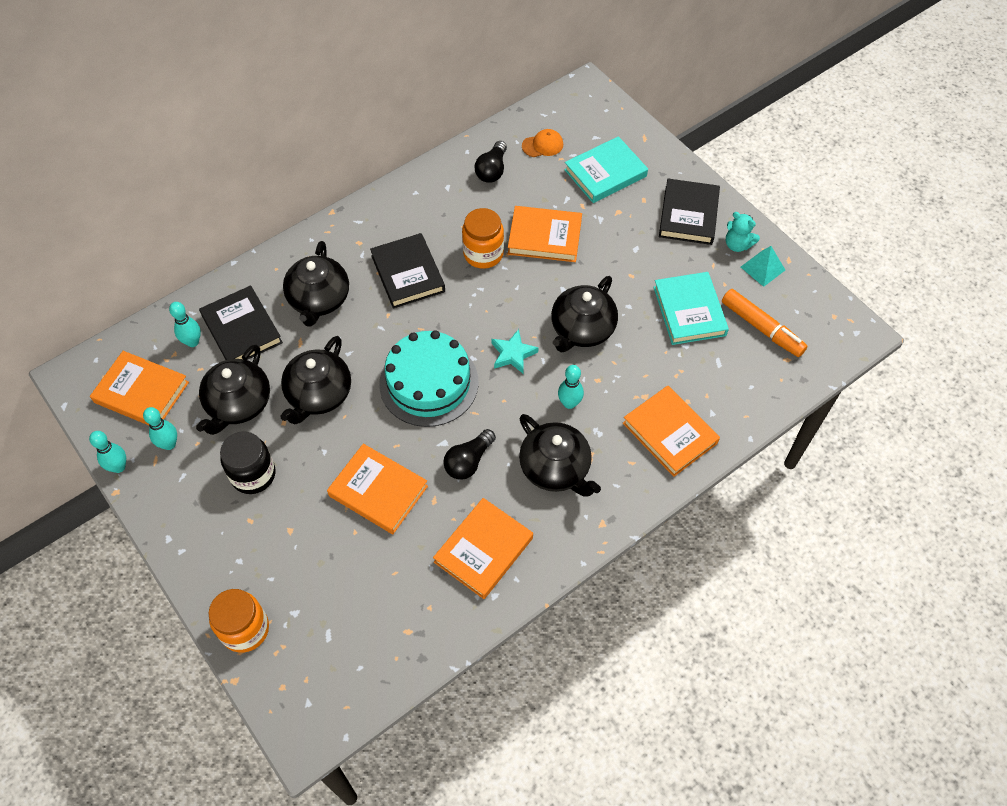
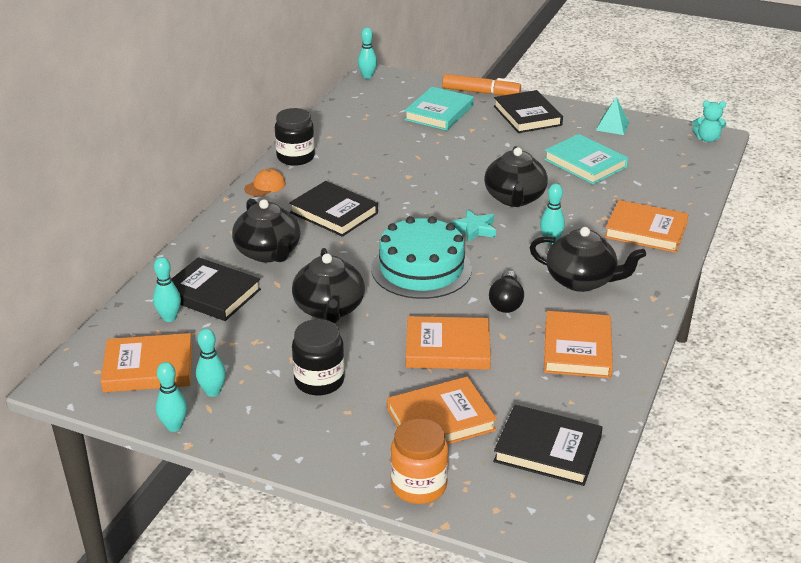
camera: 30 degrees left, 25 degrees down
(238, 404) = (257, 341): black teapot -> none
(369, 649) = (547, 449): none -> black book
(428, 181) = (295, 157): none -> black jar
(483, 254) = (387, 182): orange jar -> none
(492, 170) = (344, 136): black light bulb -> none
(542, 145) = (372, 112): orange cap -> orange cap (265, 186)
(544, 237) = (428, 159): orange book -> orange book (441, 420)
(577, 88) = (367, 76): none -> turquoise bowling pin
(737, 245) = (580, 120): turquoise teddy bear -> turquoise teddy bear (707, 139)
(761, 327) = (646, 155): orange marker -> orange marker (480, 92)

